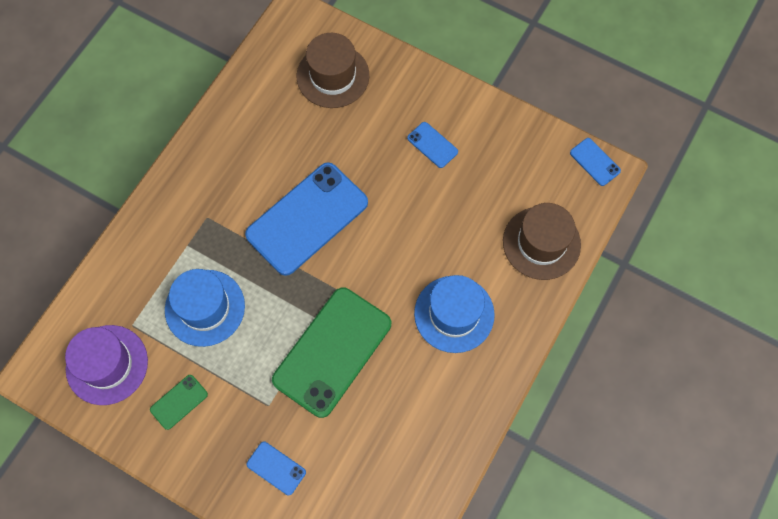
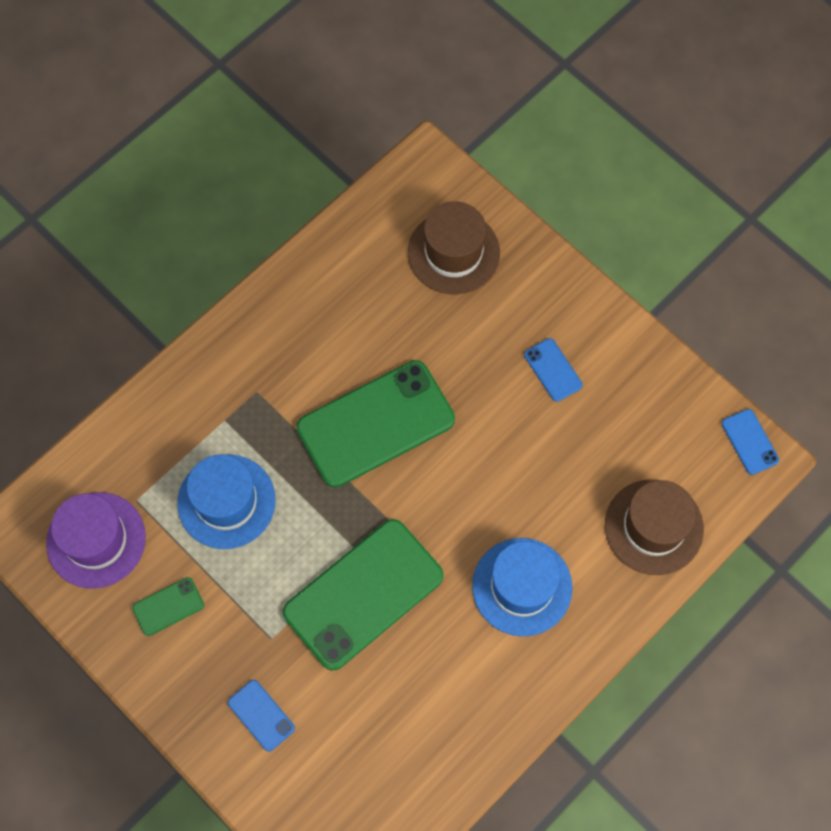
camera: 15 degrees right, 0 degrees up
(307, 219) = (376, 424): blue phone -> green phone

